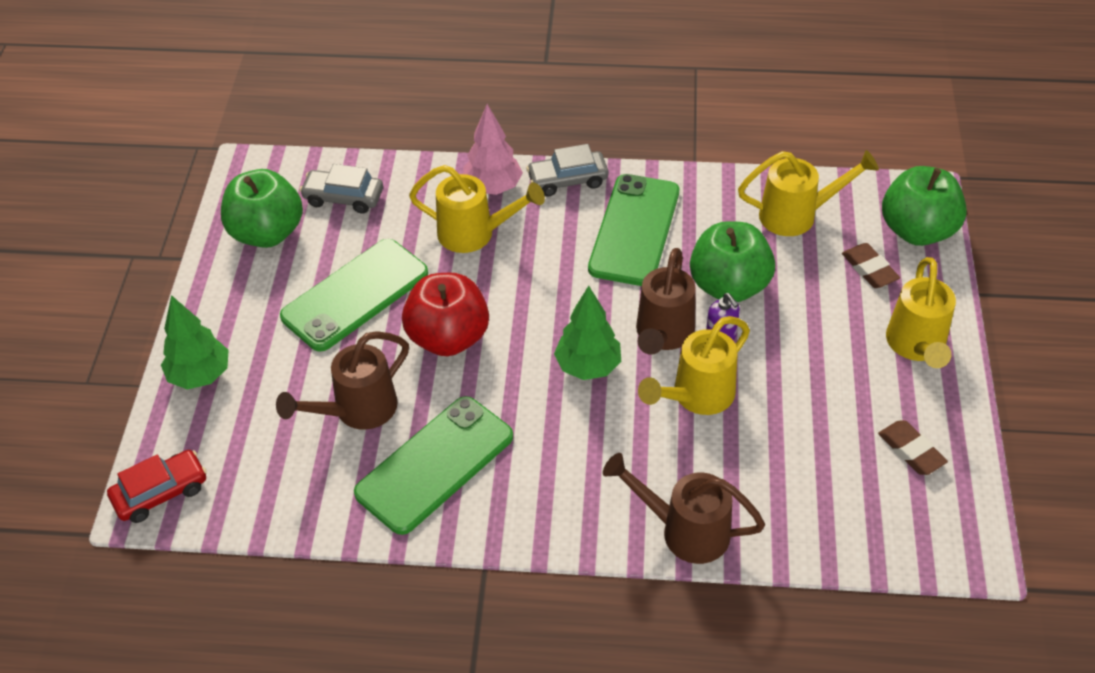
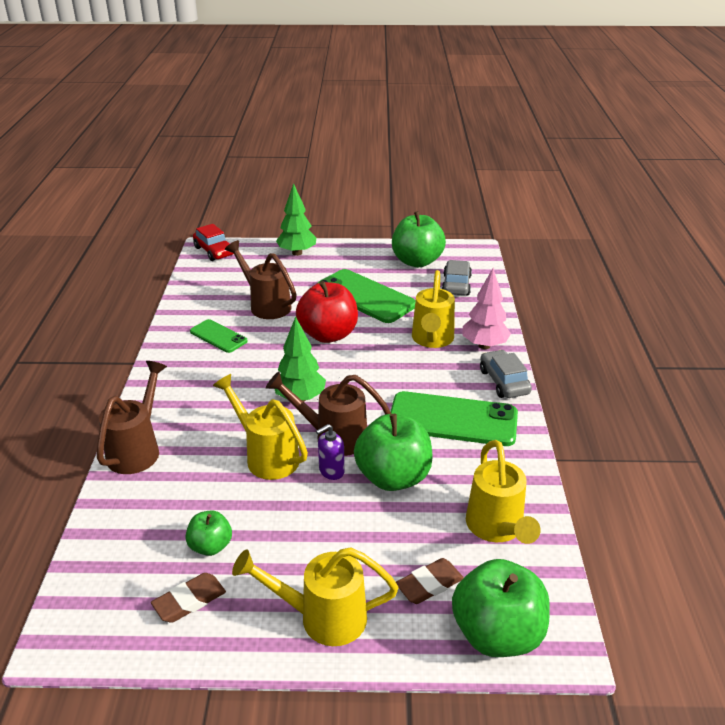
camera: 85 degrees right, 15 degrees down
(434, 464) = (218, 336): green phone -> green phone, size x0.55
(838, 439) = (210, 546): none -> green apple

